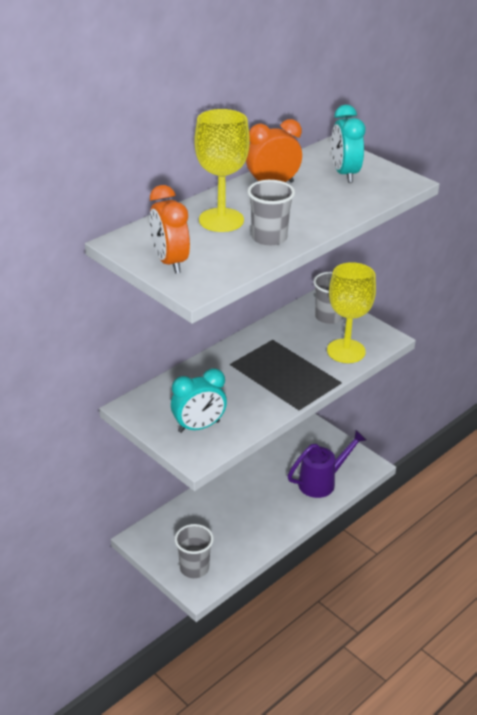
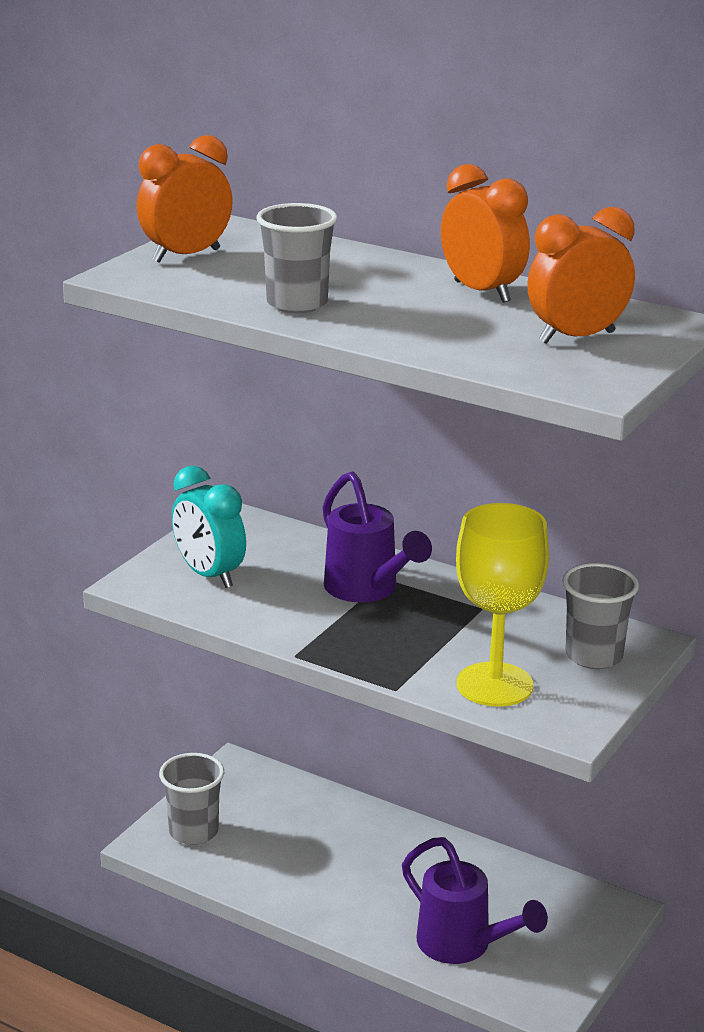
camera: 75 degrees right, 10 degrees down
(221, 220) = (332, 271): yellow goblet -> none
(240, 372) = (367, 590): none -> purple watering can
(345, 174) = (576, 337): turquoise clock -> orange clock

